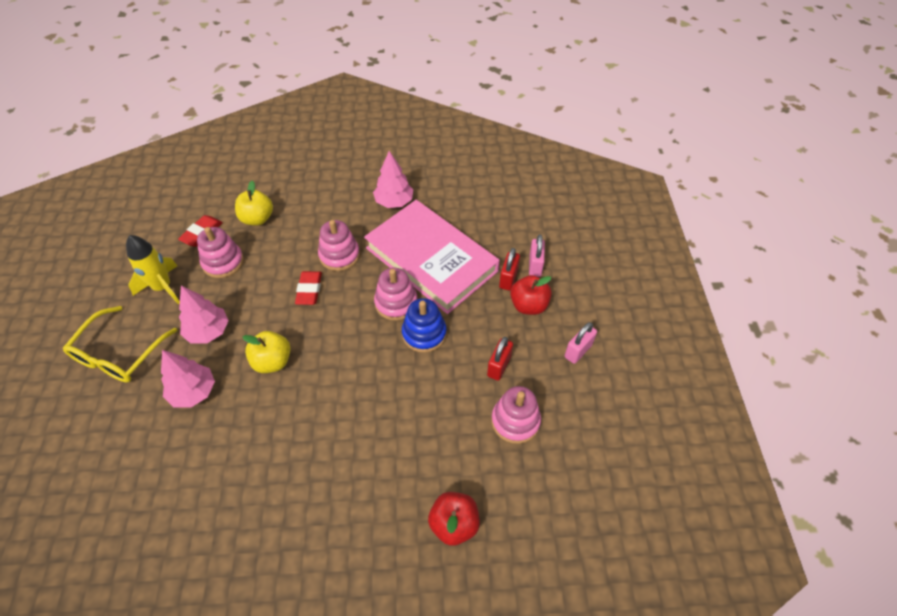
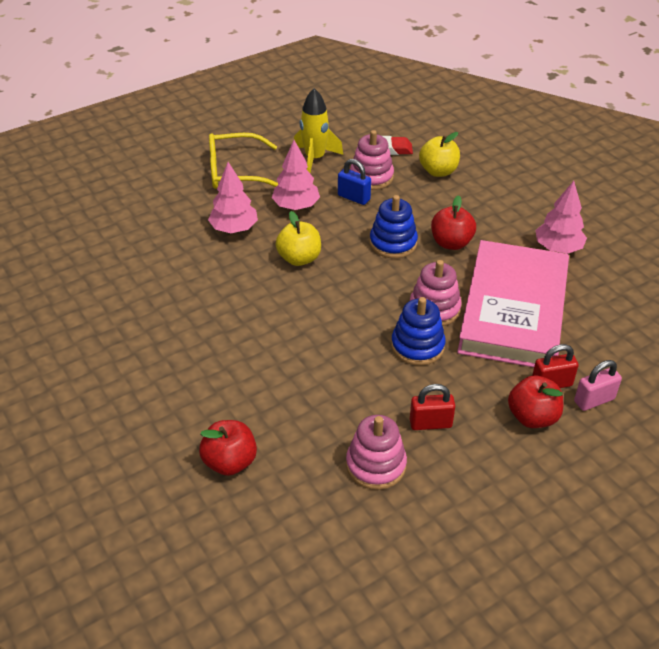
camera: 60 degrees right, 10 degrees down
(236, 287) = (354, 197): none -> blue padlock
(309, 290) = (393, 243): red eraser -> blue stacking toy
(339, 255) = (451, 243): pink stacking toy -> red apple
(578, 351) = (512, 488): pink padlock -> none

